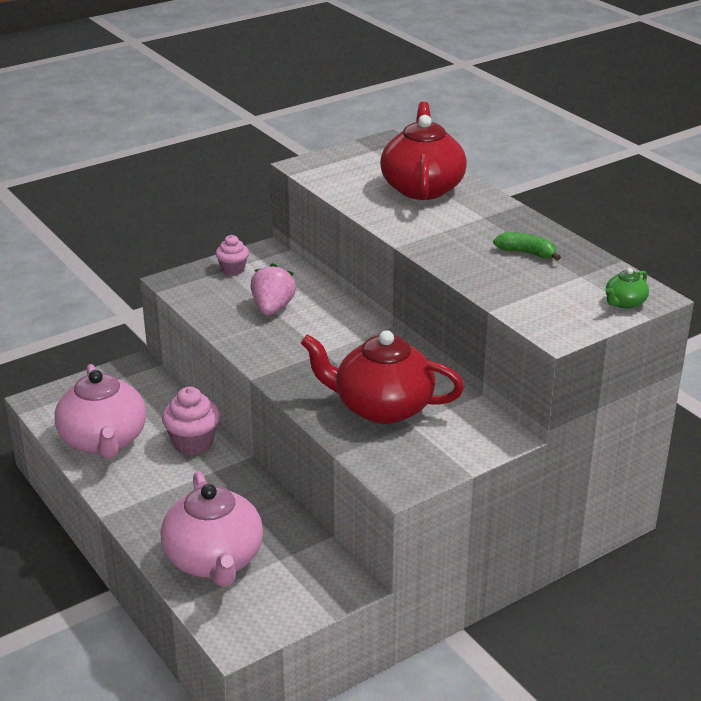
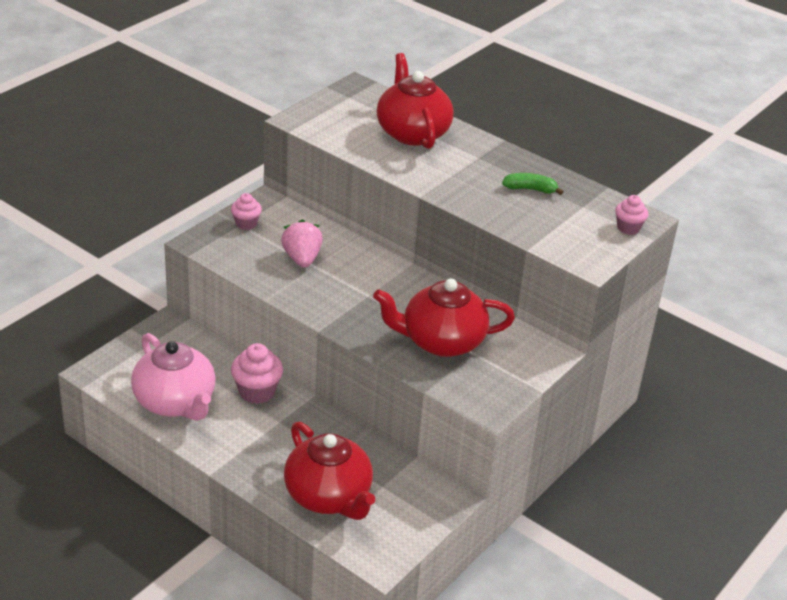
camera: 20 degrees left, 5 degrees up
(214, 560) = (329, 496): pink teapot -> red teapot
(624, 303) = (628, 228): green teapot -> pink cupcake

